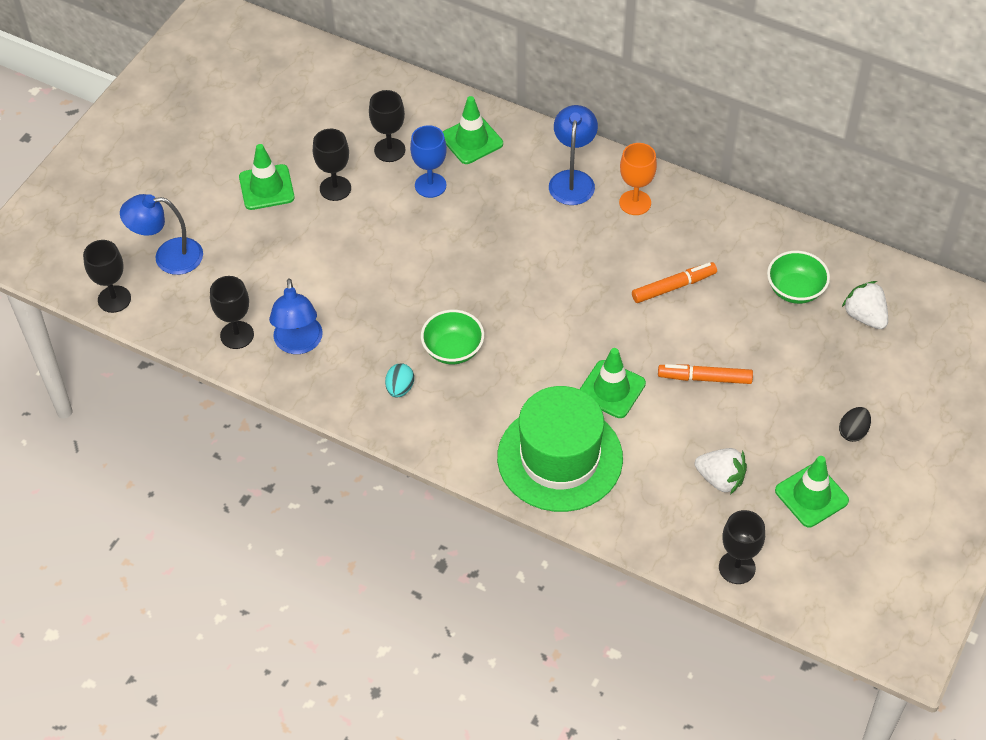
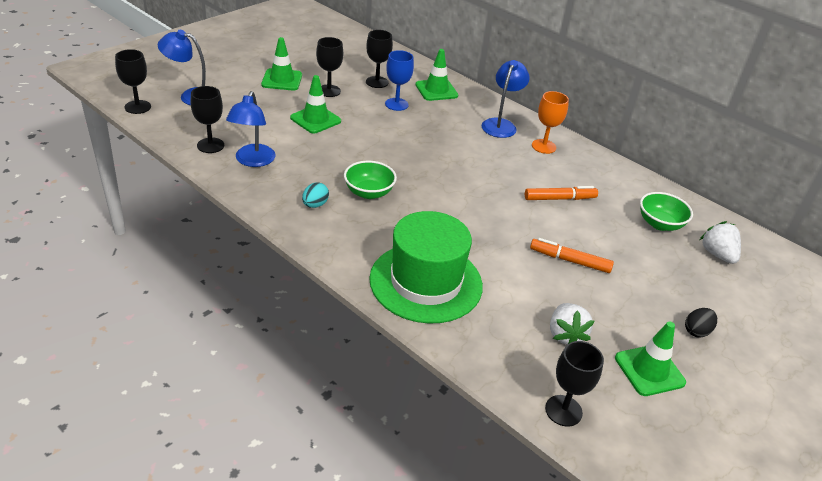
camera: 10 degrees right, 15 degrees down
(611, 389) = (487, 248): green traffic cone -> green traffic cone (315, 119)
(720, 479) = (565, 335): white strawberry -> white strawberry turned 45 degrees clockwise

